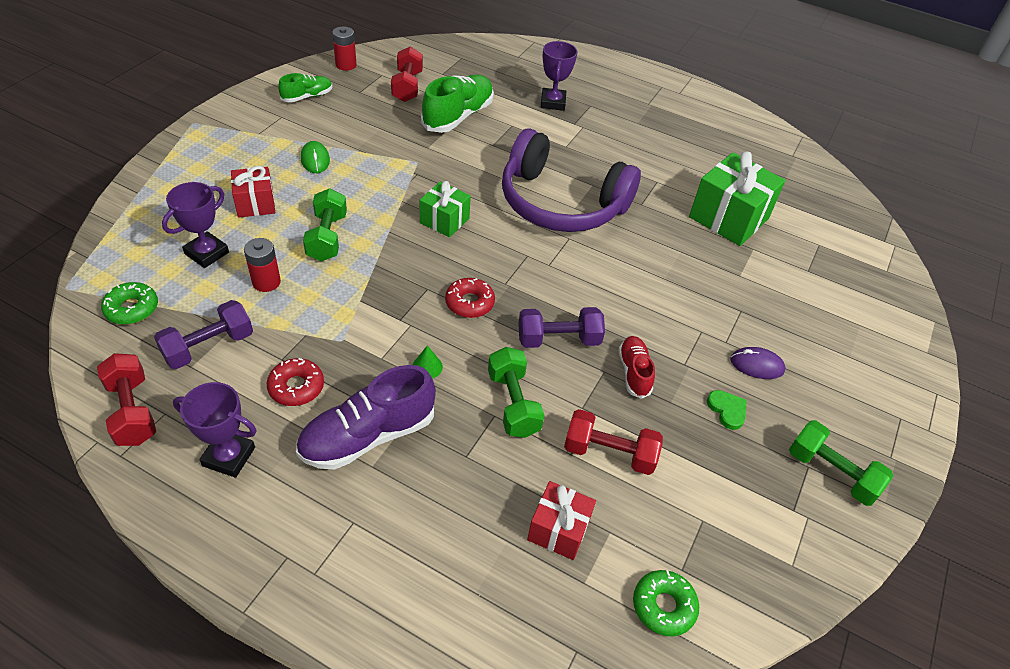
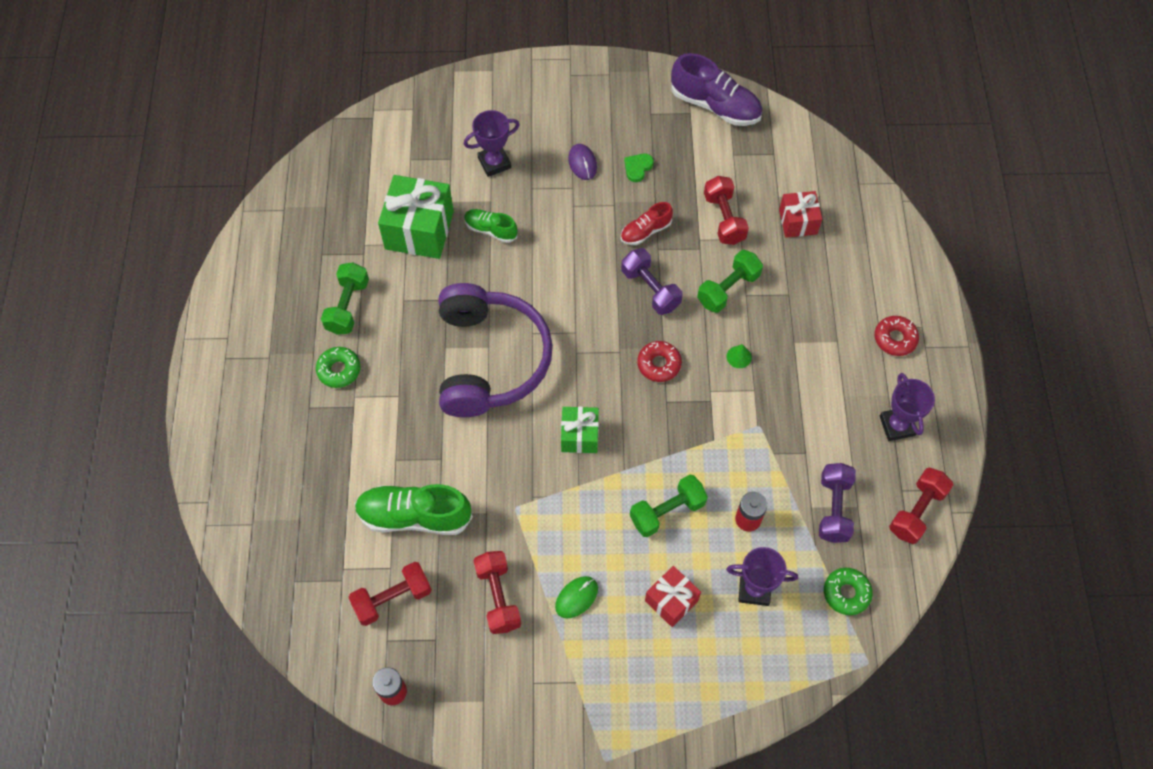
camera: 115 degrees left, 15 degrees up
(209, 347) = (834, 508): purple dumbbell -> purple dumbbell turned 75 degrees clockwise
(296, 387) = (819, 425): red donut -> red donut (895, 339)
(307, 97) = (481, 684): green shoe -> green shoe (490, 230)
(358, 127) = (498, 597): none -> red dumbbell
(368, 436) = (819, 357): purple shoe -> purple shoe (715, 105)
(552, 102) = (327, 443): purple trophy -> purple trophy (494, 163)
(663, 606) = (802, 155): green donut -> green donut (339, 370)
(831, 473) = (646, 101): green dumbbell -> green dumbbell (347, 306)

